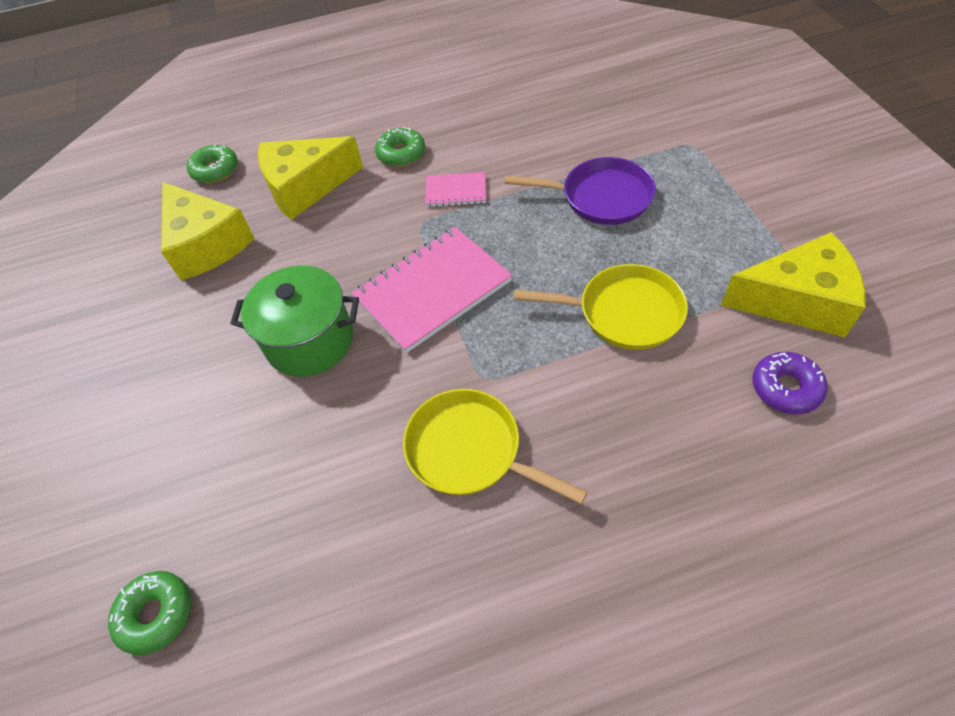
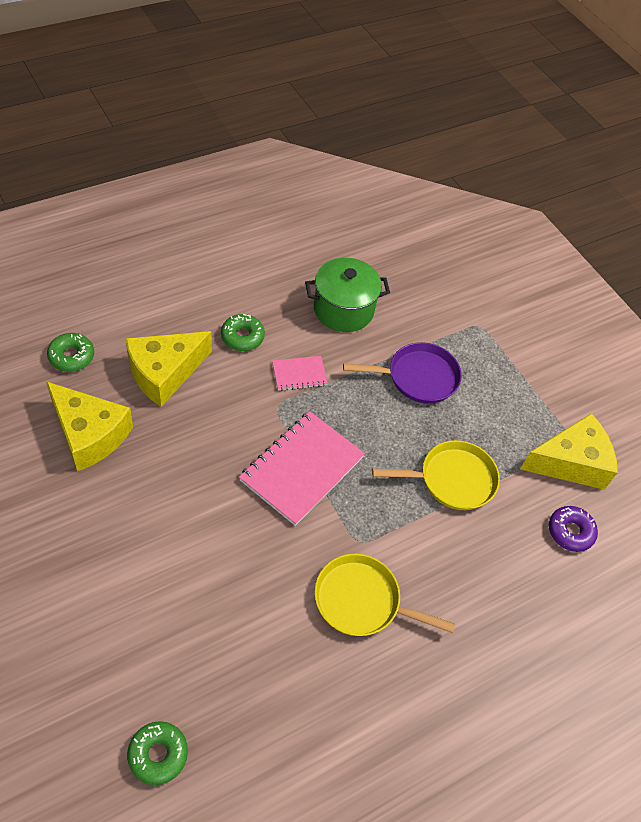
camera: 25 degrees left, 0 degrees up
(310, 341) = (212, 521): green pot -> green pot (343, 309)

